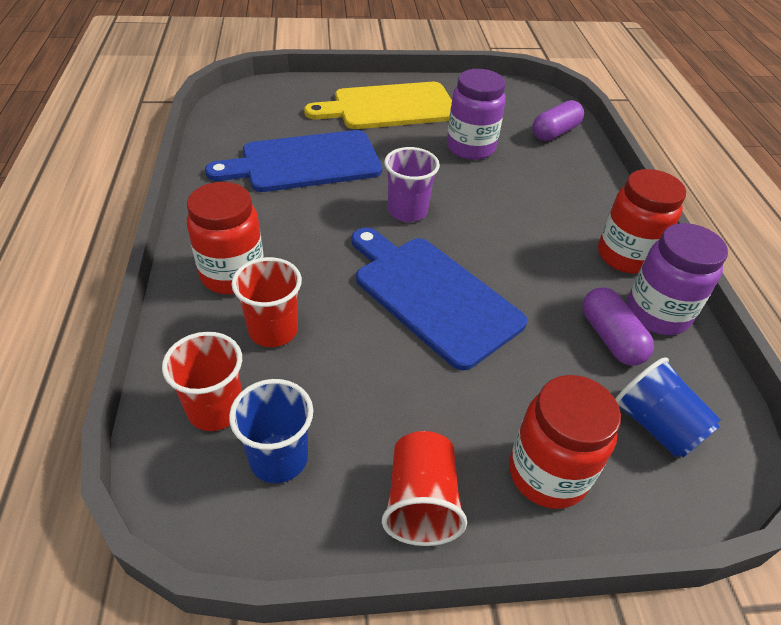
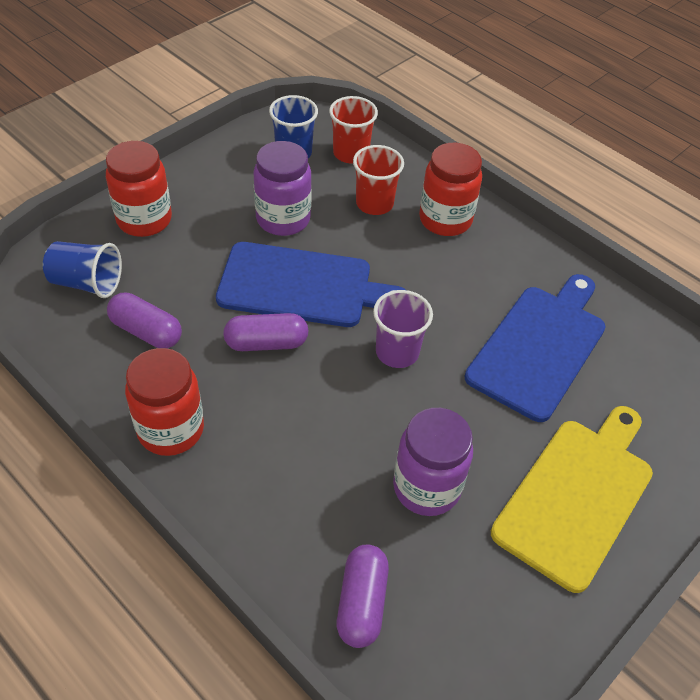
camera: 140 degrees right, 5 degrees up
(421, 502) = (204, 173): red cup -> none
(505, 270) = (266, 343): none -> purple capsule
(657, 314) = (116, 378): purple jar -> purple jar (283, 219)

